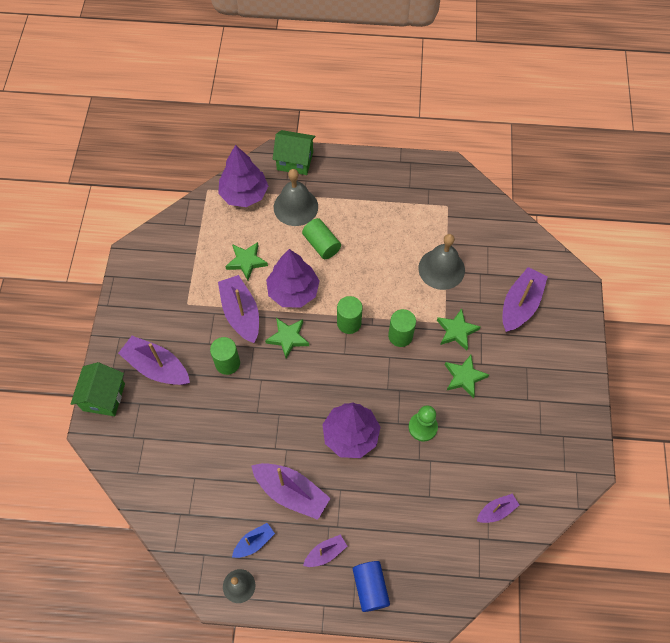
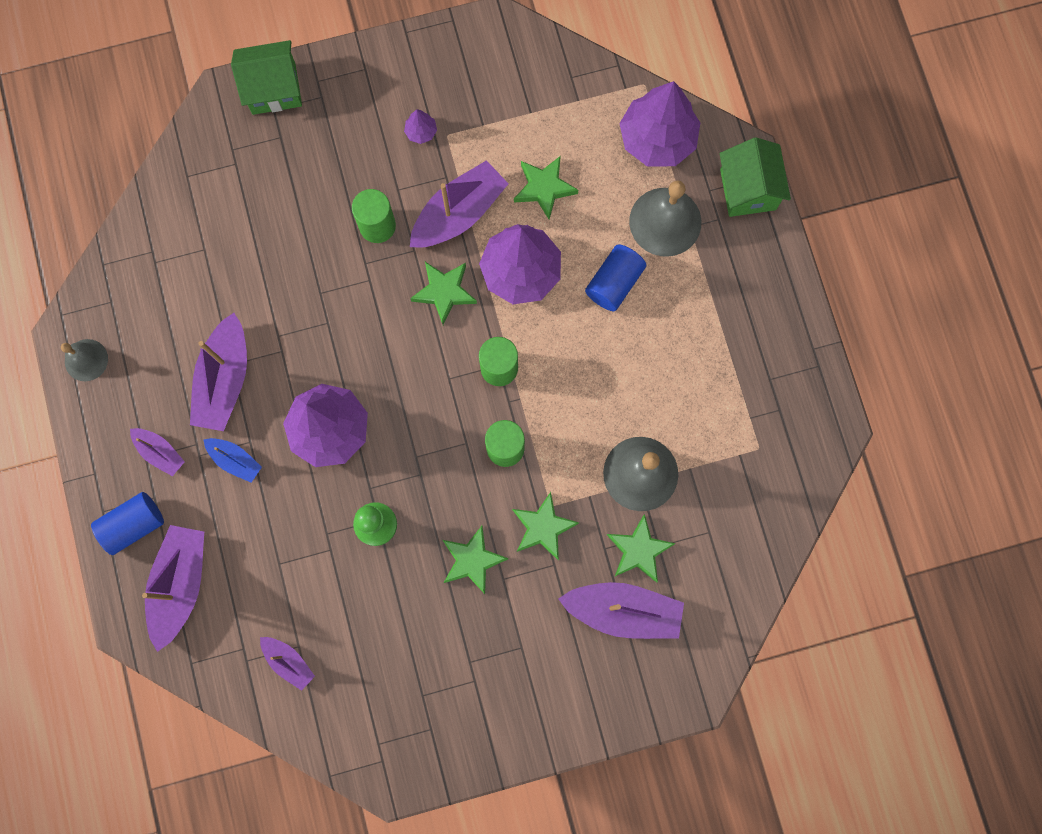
camera: 70 degrees right, 15 degrees up
(157, 367) = (339, 136): purple boat -> purple boat (180, 584)
(178, 318) = (421, 132): none -> purple tree
(254, 542) = (145, 357): blue boat -> blue boat (235, 460)
(321, 244) = (614, 283): green cylinder -> blue cylinder
(487, 285) = (638, 550): none -> green star

